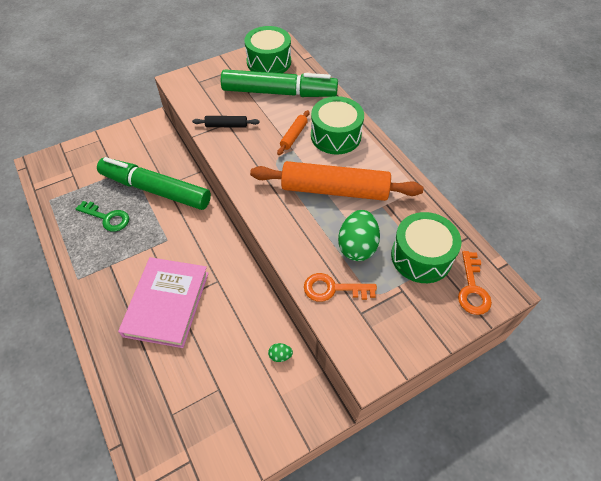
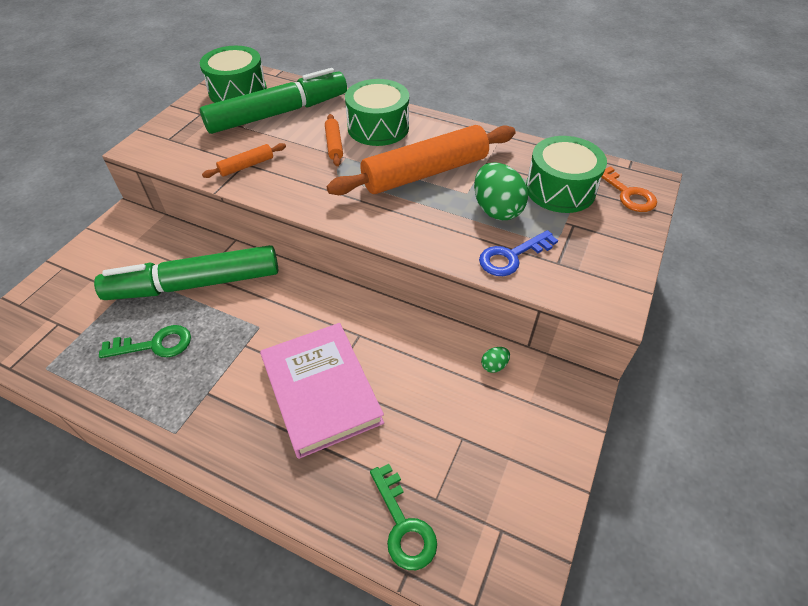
camera: 35 degrees left, 5 degrees down
(142, 416) = (403, 525): none -> green key
(226, 125) = (246, 166): black rolling pin -> orange rolling pin
(333, 289) = (512, 256): orange key -> blue key

